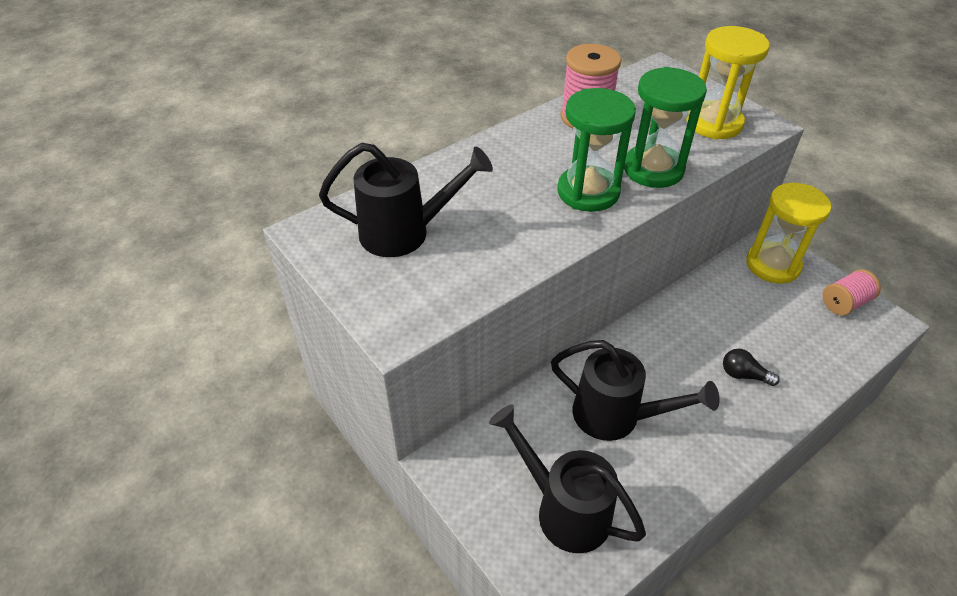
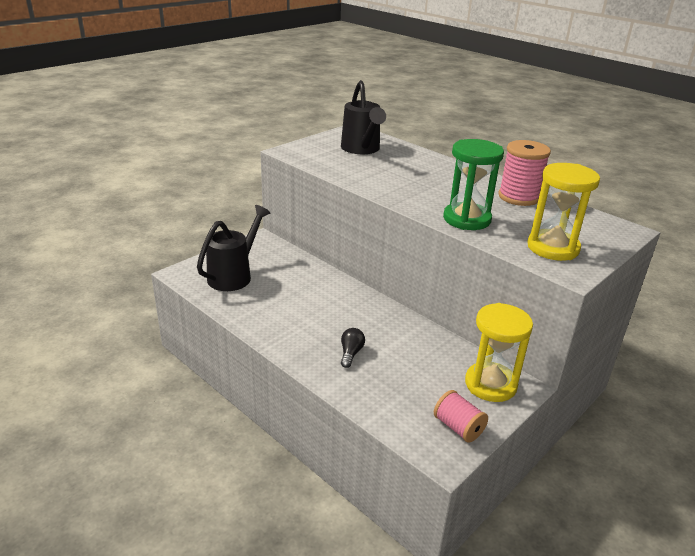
camera: 80 degrees right, 15 degrees down
(588, 192) = (426, 196): green hourglass -> none
(616, 416) = (302, 294): black watering can -> none

